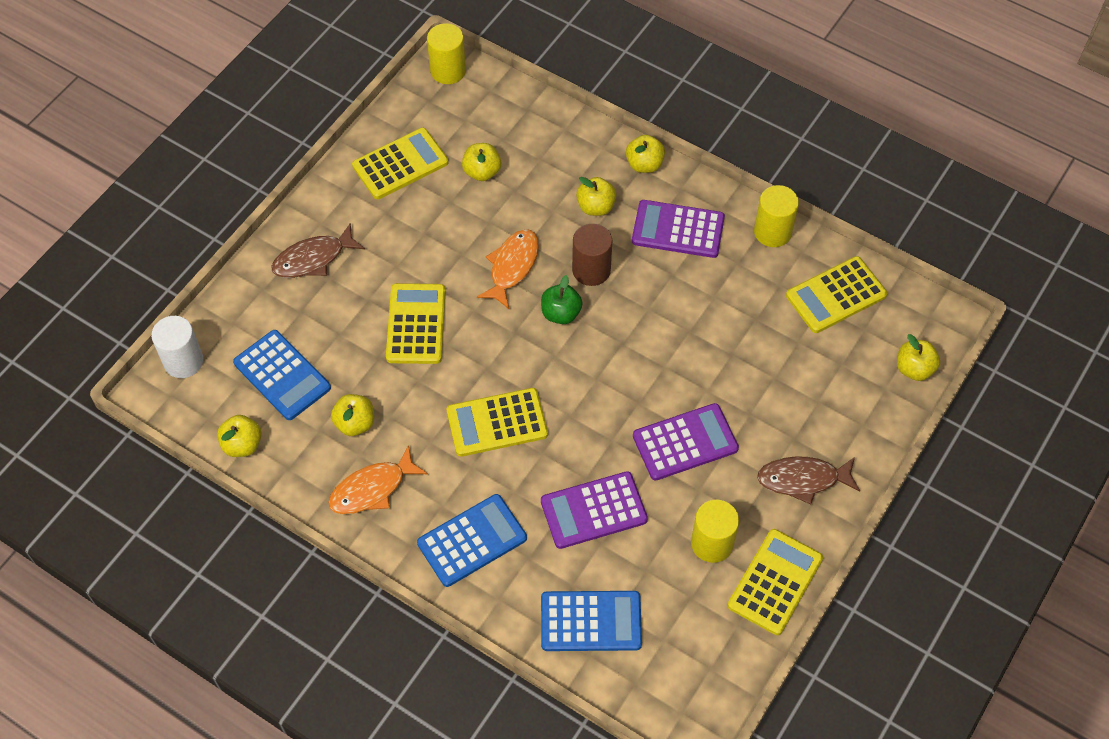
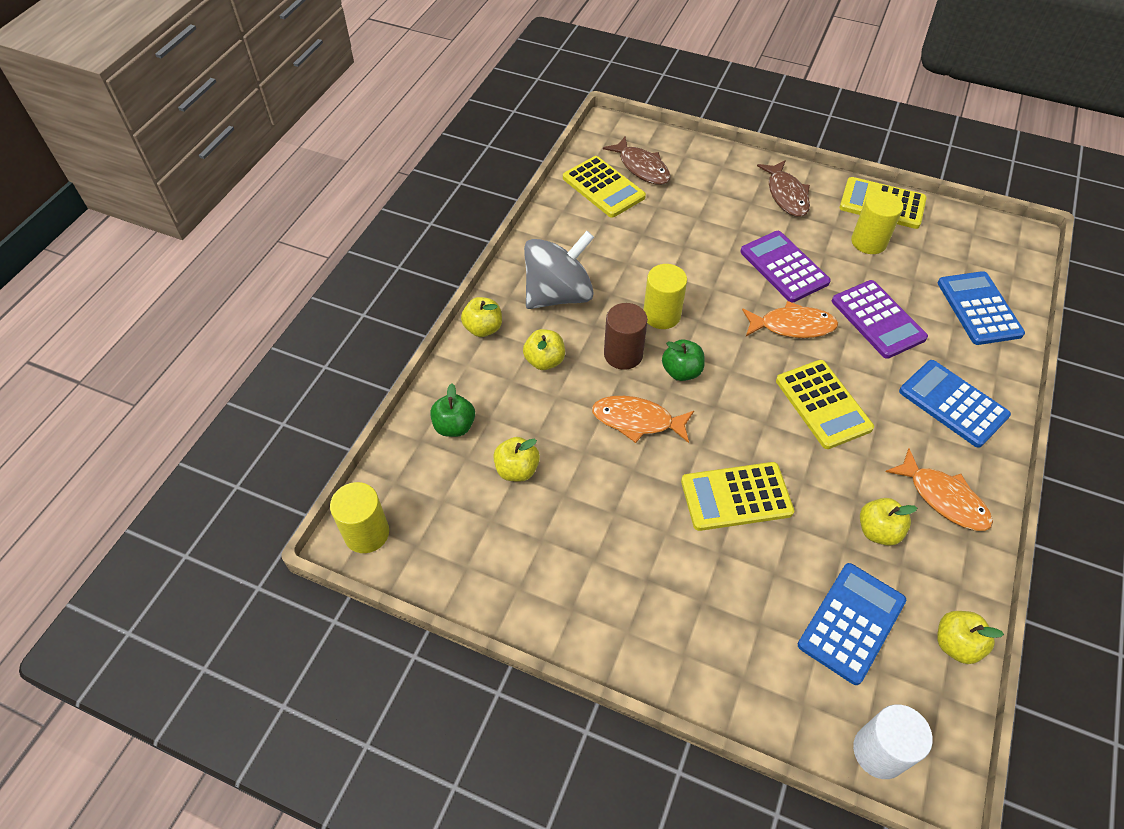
camera: 100 degrees left, 5 degrees down
(313, 259) = (682, 627): brown fish -> brown fish (641, 167)
(400, 164) = (520, 558): yellow calculator -> none
(536, 133) = (454, 426): none -> green apple
(600, 426) = (792, 326): none -> orange fish
(678, 229) = (558, 295): purple calculator -> grey spinning top
(772, 232) = (546, 230): yellow cylinder -> yellow cylinder (661, 315)
(914, 369) = (660, 142): yellow apple -> none

